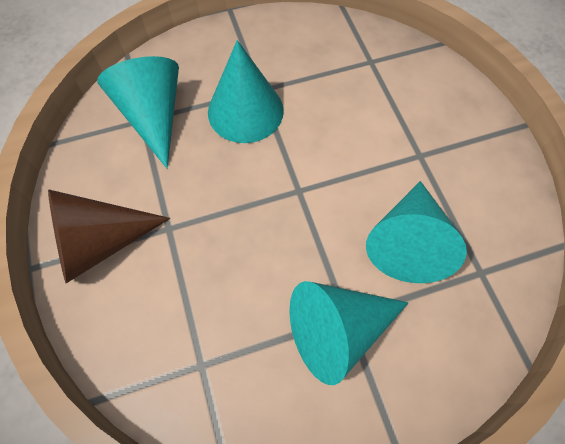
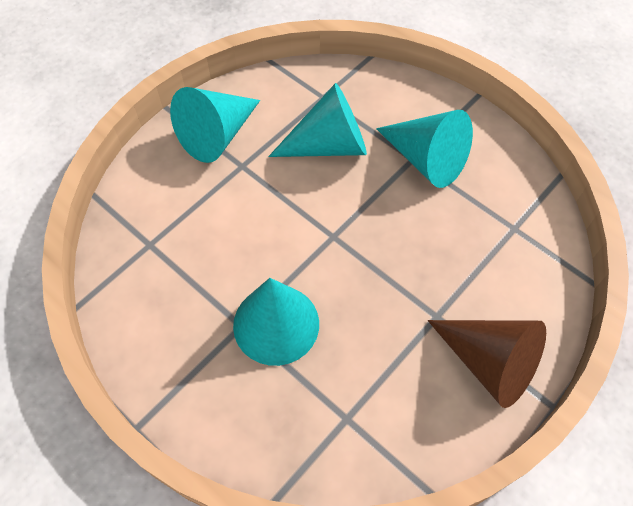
camera: 120 degrees left, 5 degrees down
(153, 116) = (335, 410): turquoise cone -> turquoise cone (217, 135)

